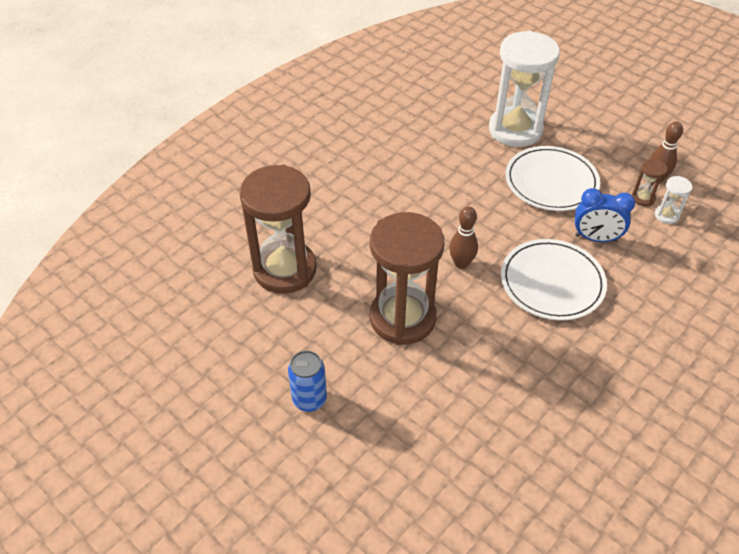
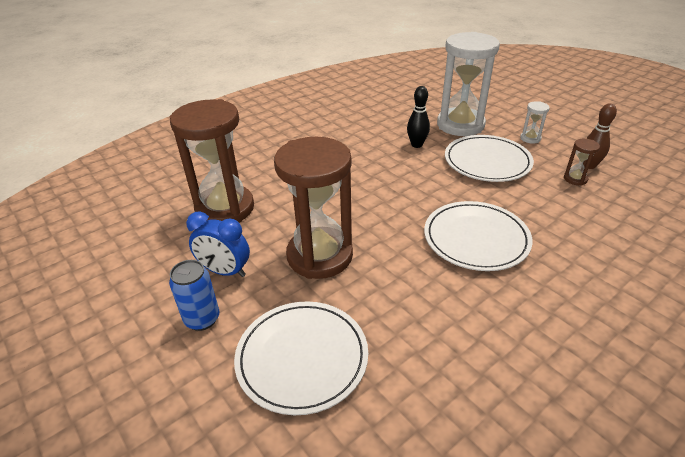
camera: 10 degrees right, 10 degrees down
(416, 426) = (302, 358): none -> white plate
(461, 263) = (389, 216): brown bowling pin -> none
(471, 163) = (416, 145): none -> black bowling pin
(595, 238) = (525, 206): blue clock -> blue clock (225, 271)
(666, 215) = (598, 193): white hourglass -> white hourglass (530, 138)

